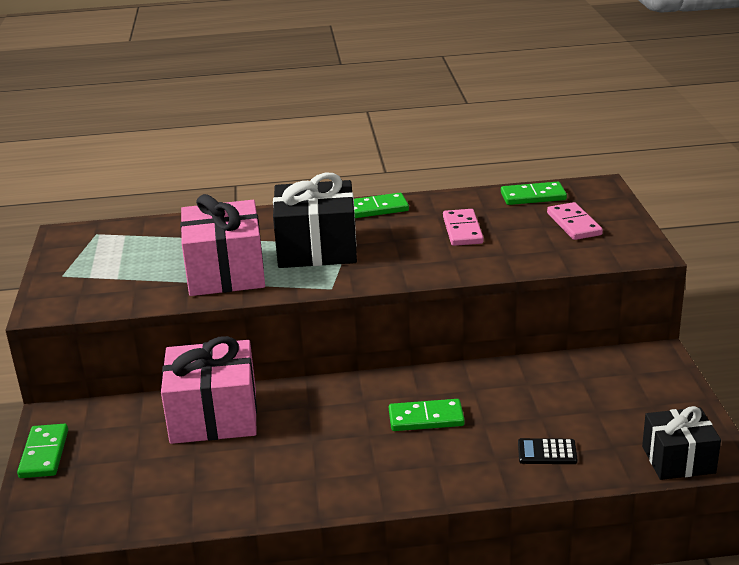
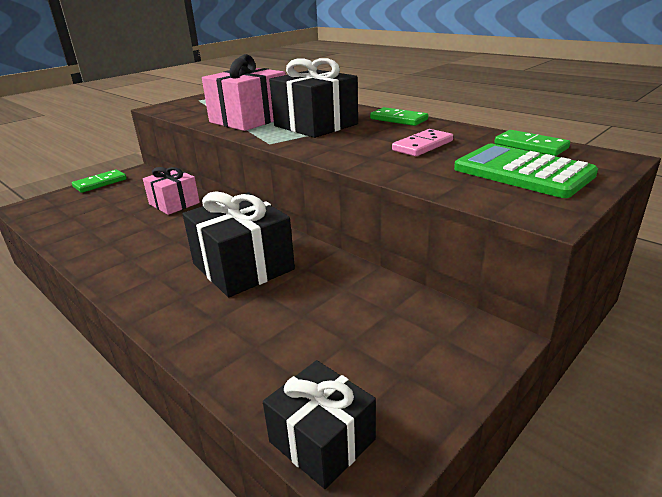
camera: 50 degrees right, 0 degrees up
(214, 416) = (174, 203): pink gift -> pink gift, size x0.63
(426, 418) = (243, 267): green domino -> black gift
(547, 452) = (250, 342): black calculator -> none
(573, 224) = (522, 172): pink domino -> green calculator

